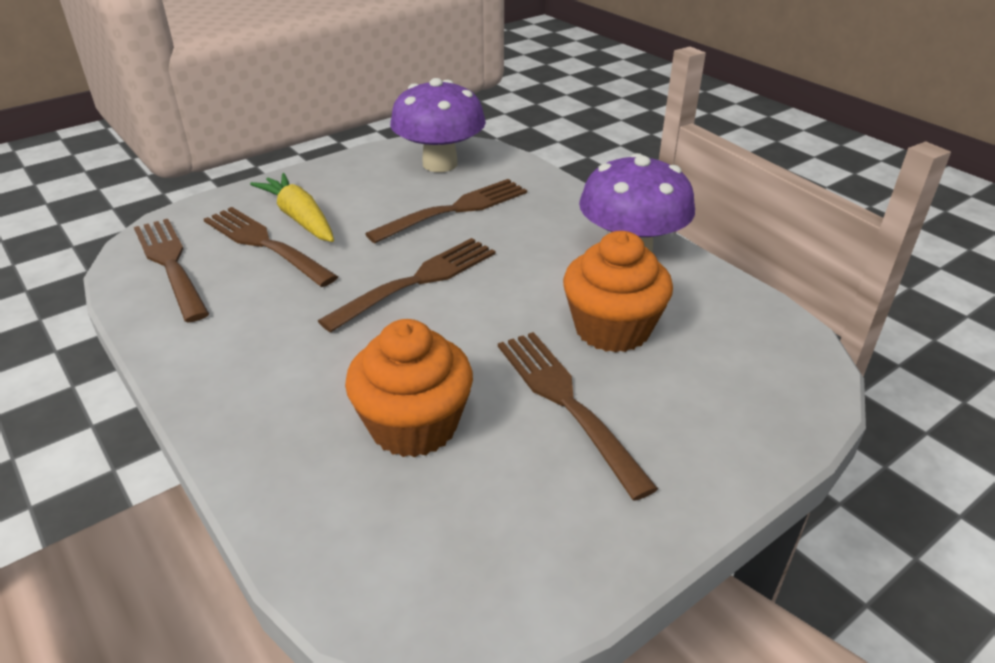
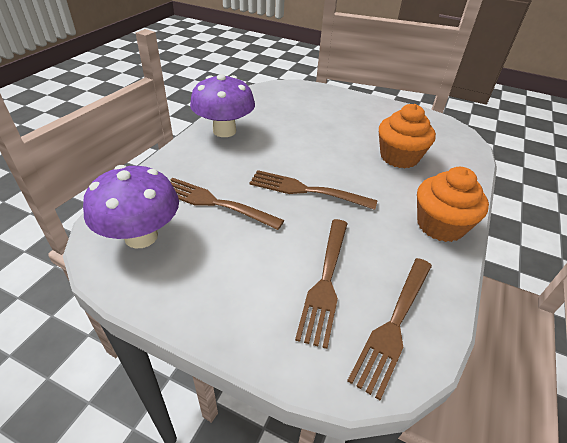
camera: 120 degrees left, 5 degrees up
(300, 218) = (278, 281): yellow carrot -> none
(568, 403) = (348, 127): brown fork -> none
(612, 329) = (293, 125): orange cupcake -> orange cupcake (440, 225)

